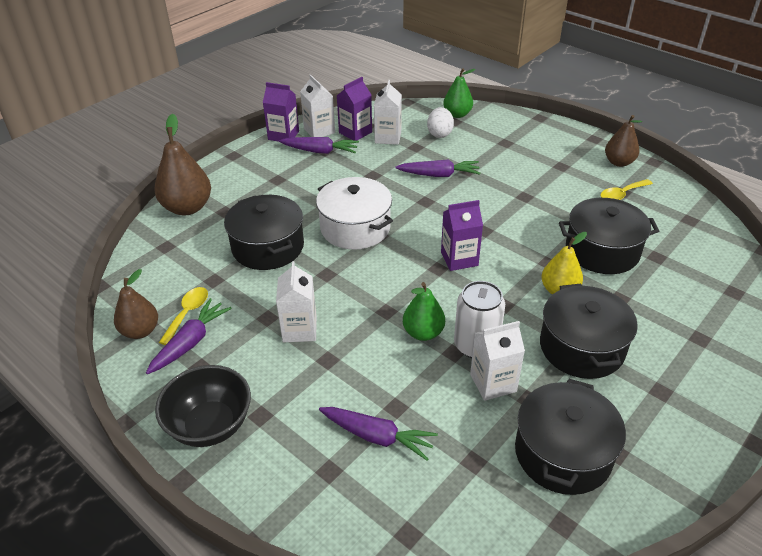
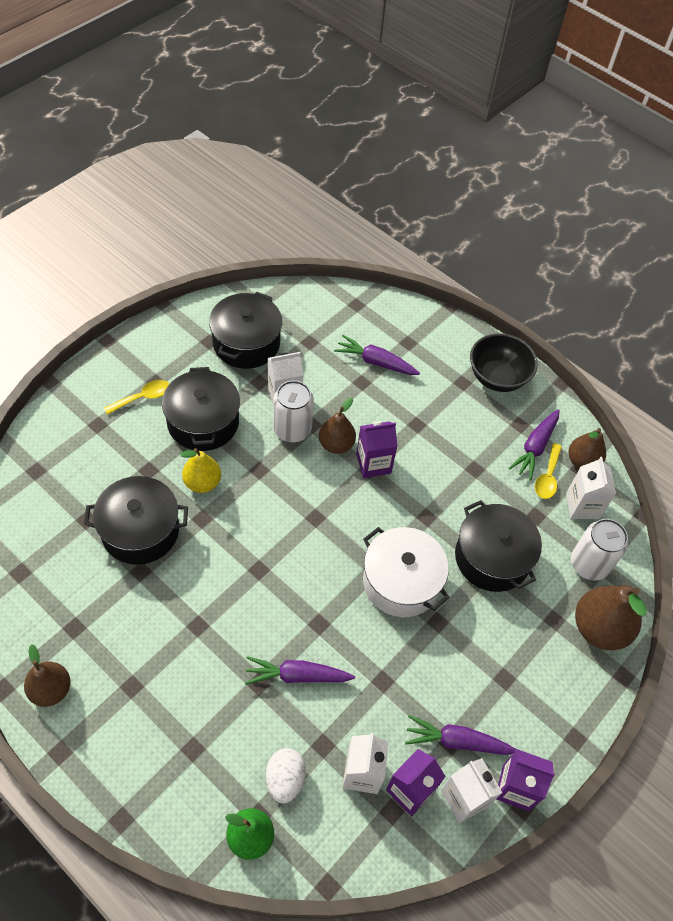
camera: 175 degrees right, 15 degrees up
(176, 246) = (589, 564): none -> white can
(299, 329) = (444, 454): white carton -> white carton (582, 506)
(423, 333) = (336, 444): green pear -> brown pear
(459, 259) = (292, 529): purple carton -> purple carton (373, 463)
(621, 194) = (78, 622): yellow spoon -> yellow spoon (143, 397)

